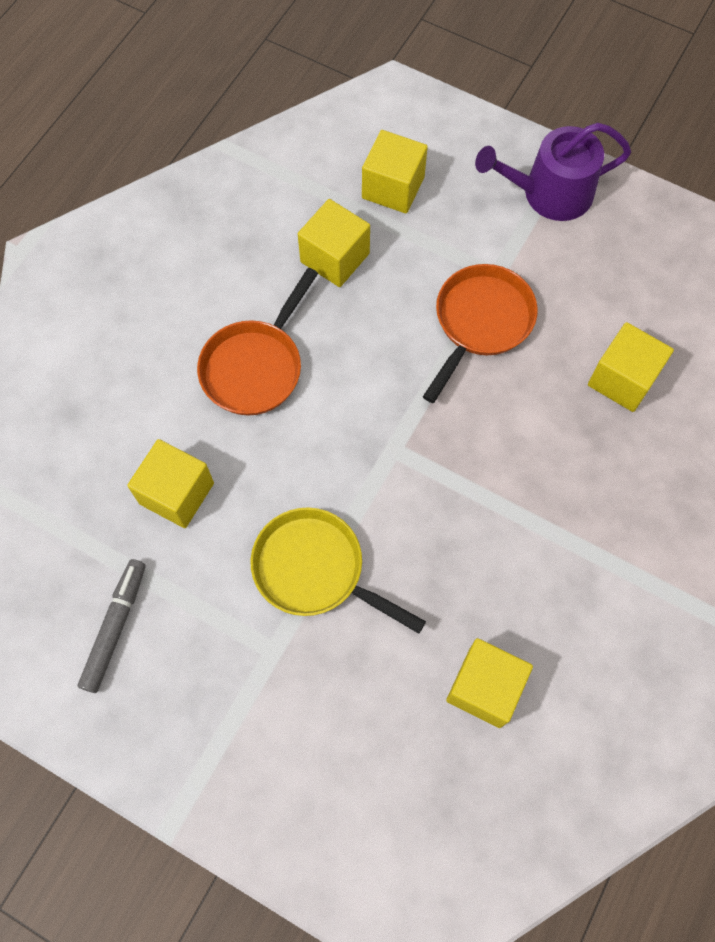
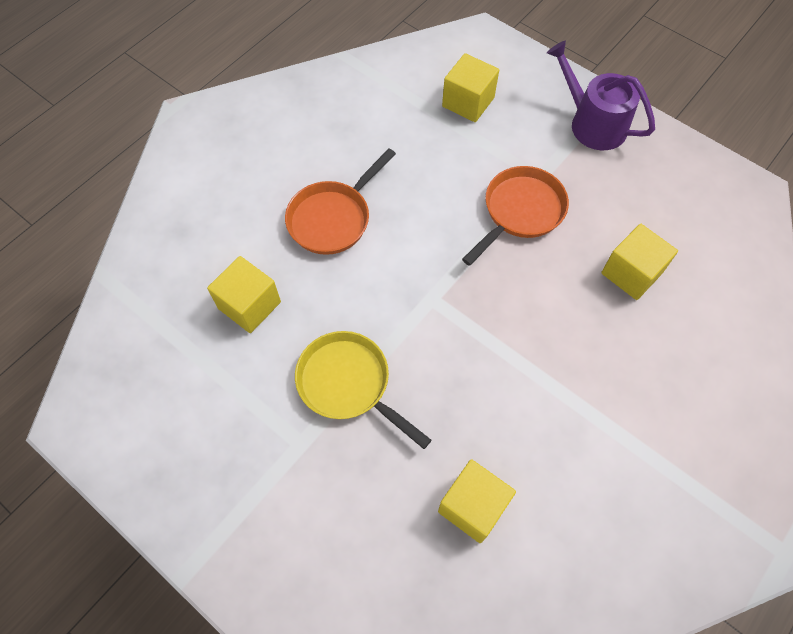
camera: 10 degrees right, 5 degrees down
(115, 627) = (176, 402): grey marker -> none
(335, 258) = (412, 147): yellow cube -> none
(549, 193) = (592, 123): purple watering can -> purple watering can turned 45 degrees clockwise

